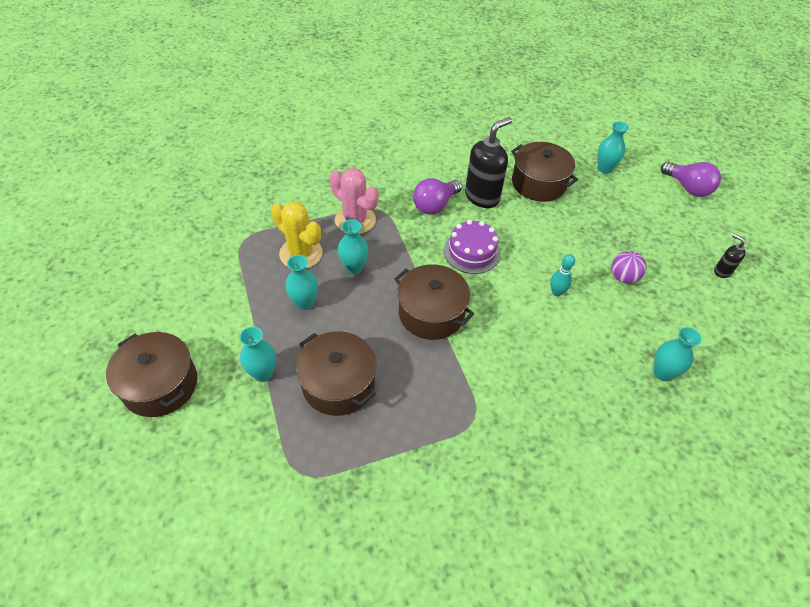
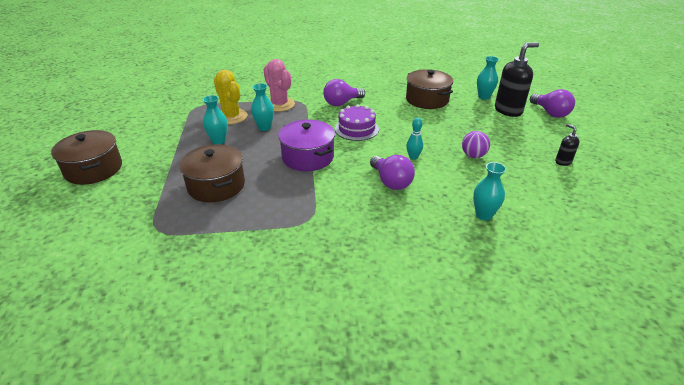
camera: 15 degrees right, 15 degrees down
(263, 373) = (166, 173): turquoise vase -> none
(431, 313) = (308, 157): brown pot -> purple pot
(482, 197) = (379, 102): black soap dispenser -> black soap dispenser (508, 110)
(545, 339) = (391, 182): none -> purple light bulb

